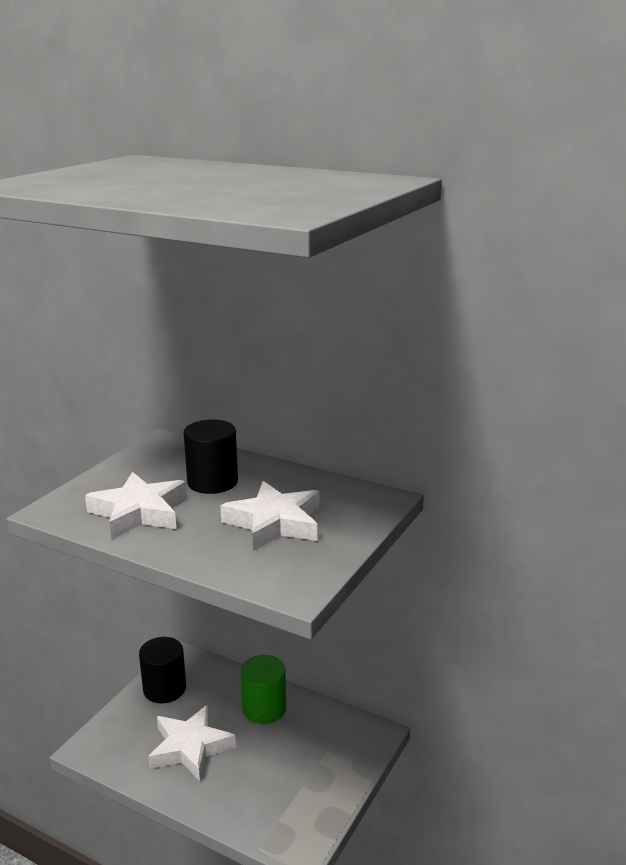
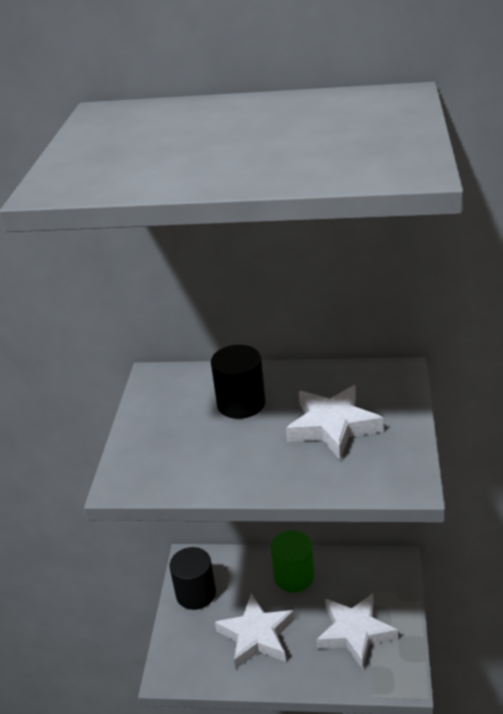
camera: 20 degrees left, 10 degrees up
(139, 512) = (205, 457): white star -> white star (355, 633)

